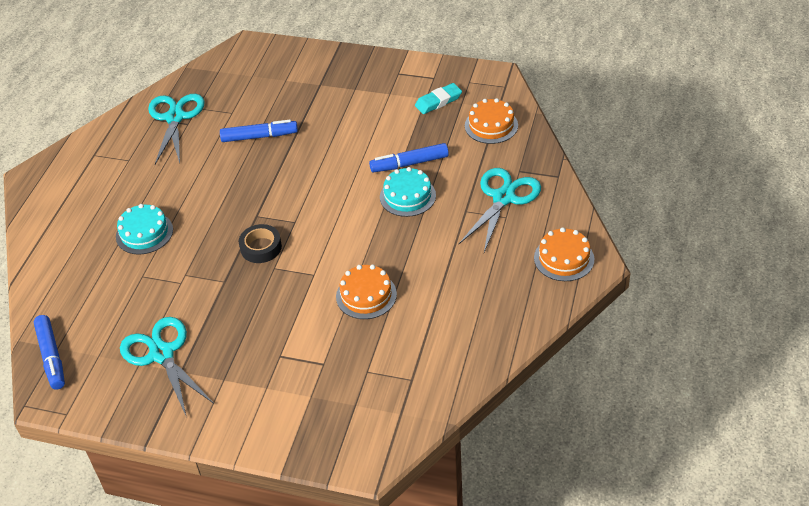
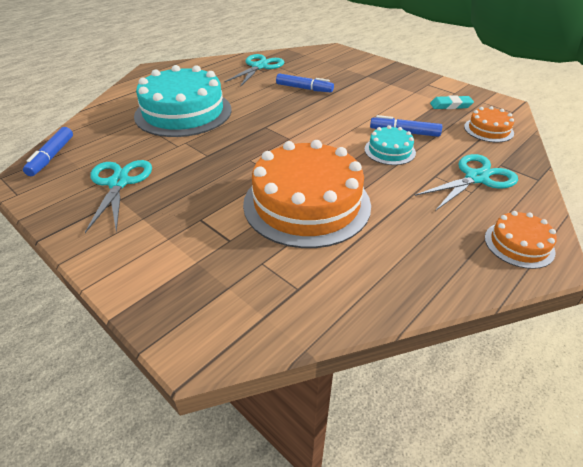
camera: 25 degrees right, 5 degrees down
(144, 233) = (183, 112): turquoise cake -> turquoise cake, size x2.15
(261, 247) = (251, 145): black tape -> none
(366, 295) = (306, 203): orange cake -> orange cake, size x2.15

